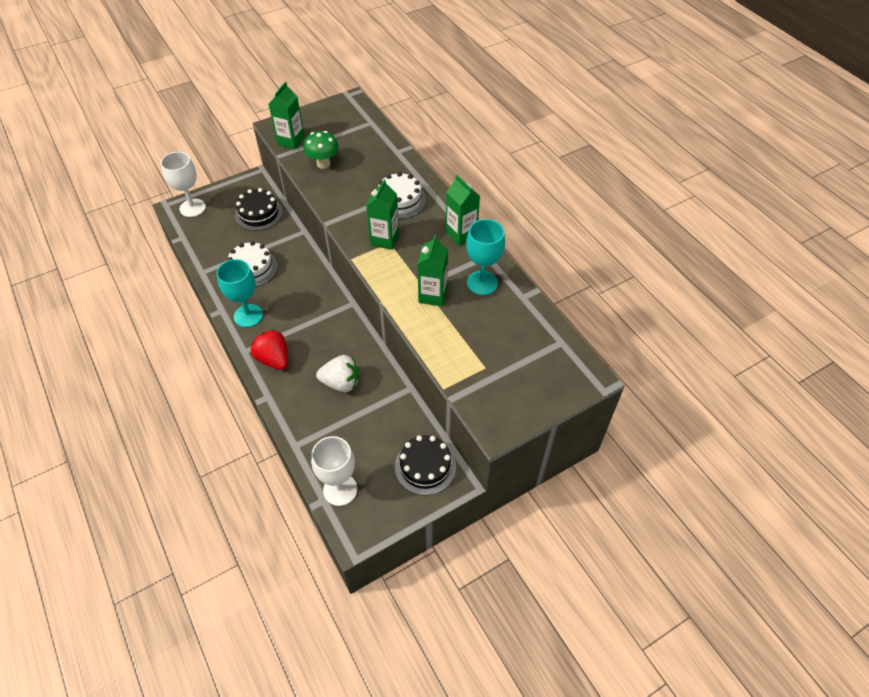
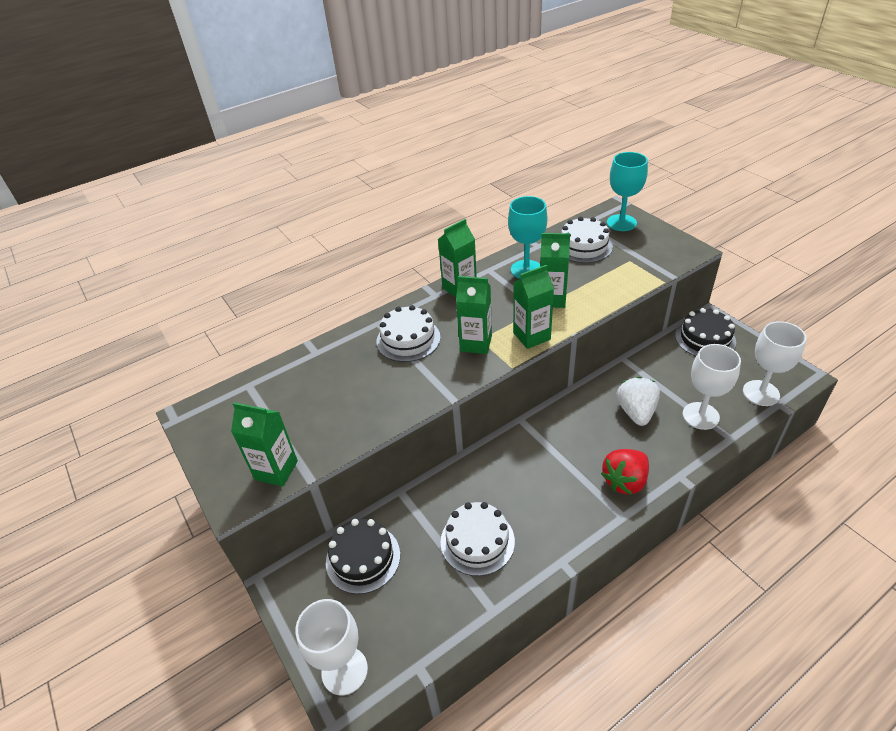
camera: 90 degrees left, 10 degrees down
(248, 315) = (564, 525): turquoise goblet -> turquoise goblet (621, 223)
(323, 164) = (334, 422): green mushroom -> none
(325, 430) = (700, 416): none -> white goblet
(385, 275) = (531, 336): none -> green carton
(516, 334) = (583, 246): none -> white cake

